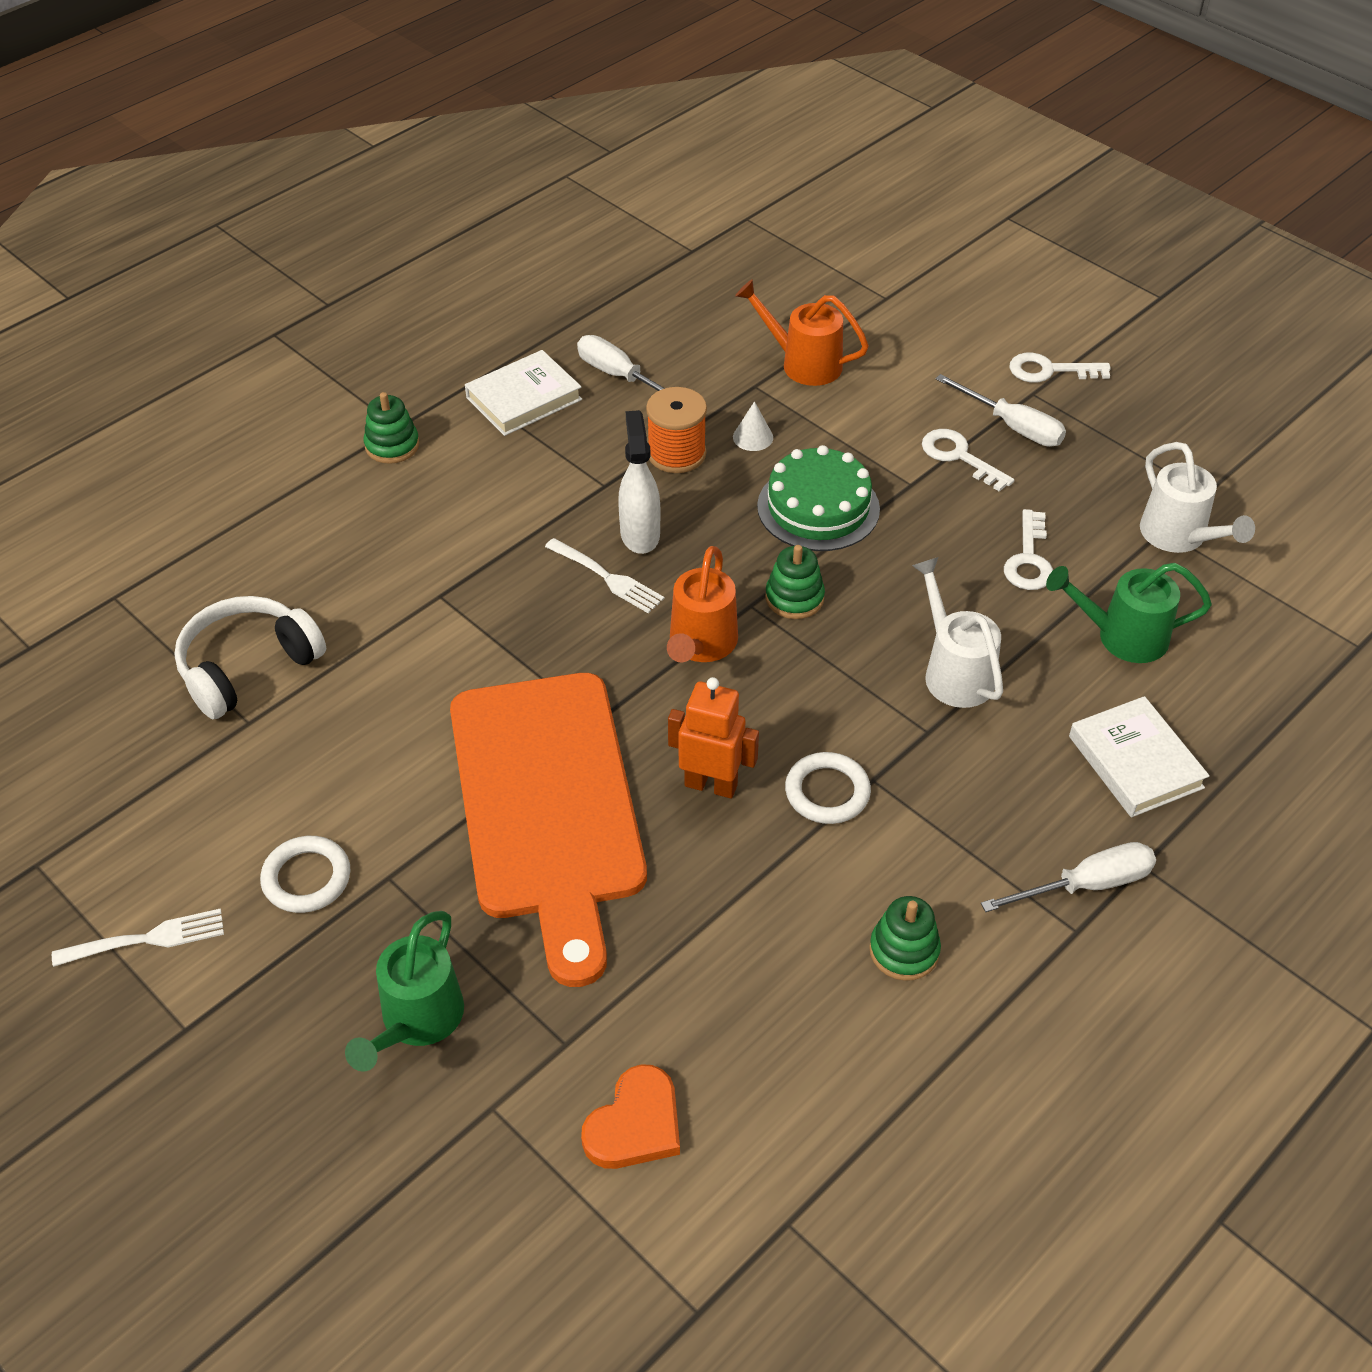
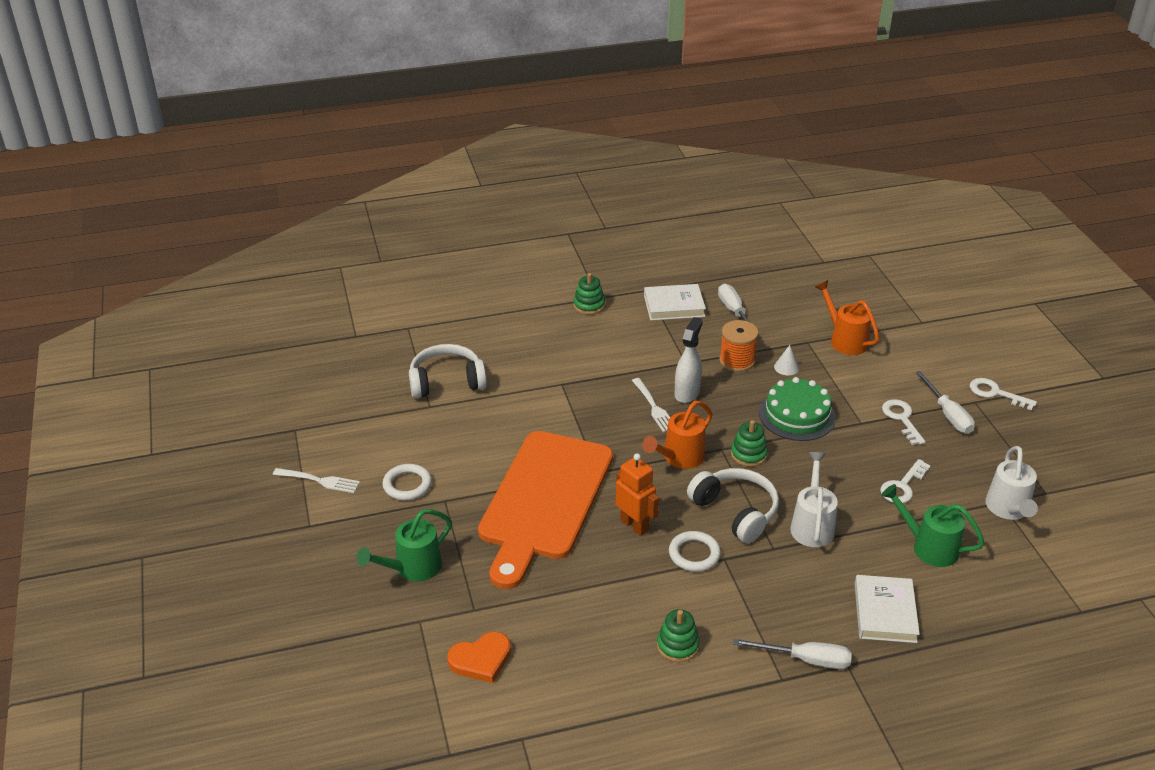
camera: 30 degrees right, 10 degrees down
(838, 697) = (736, 511): none -> white headphones

